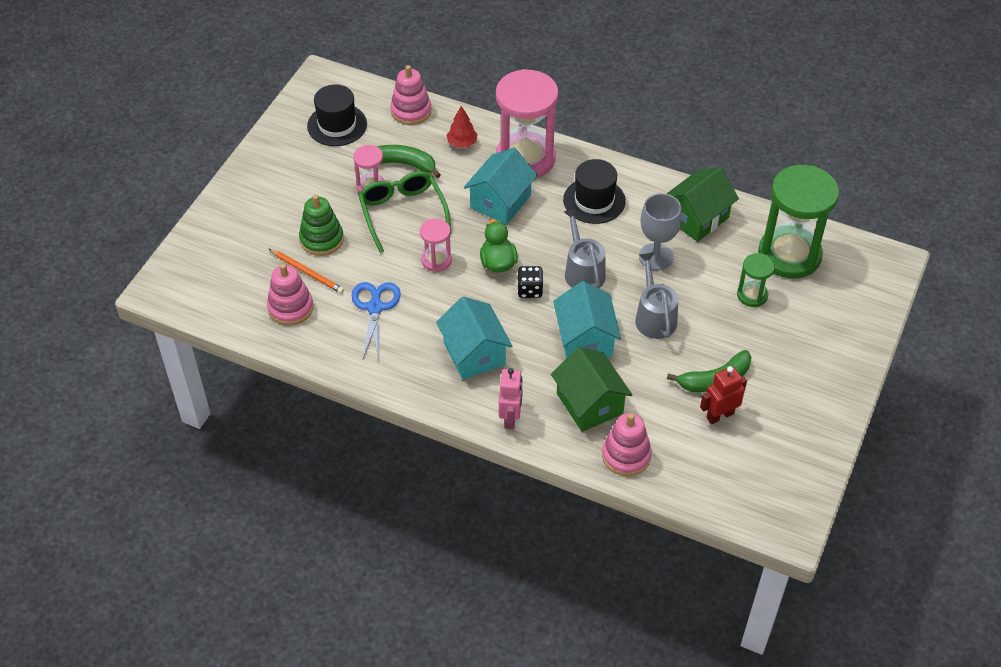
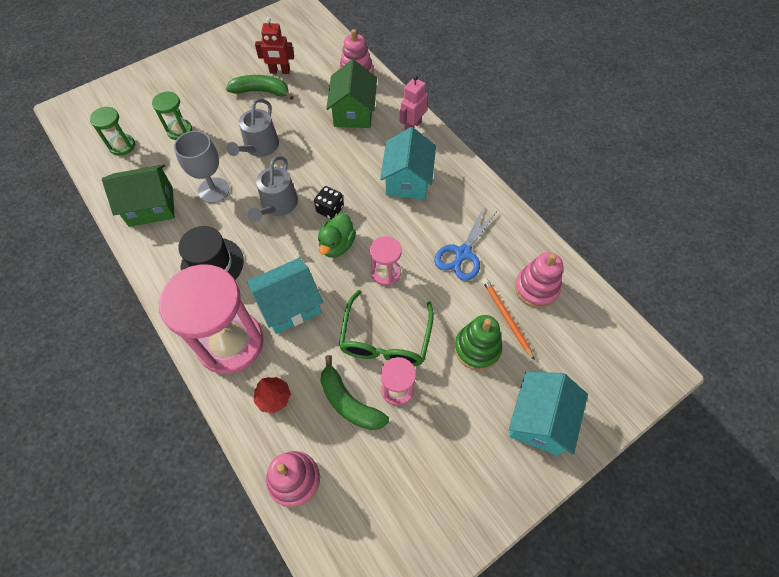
camera: 150 degrees left, 10 degrees up
(337, 125) = (387, 505): black hat -> none
(585, 339) = (320, 154): turquoise house -> turquoise house (539, 420)
(789, 255) = (122, 146): green hourglass -> green hourglass, size x0.48

